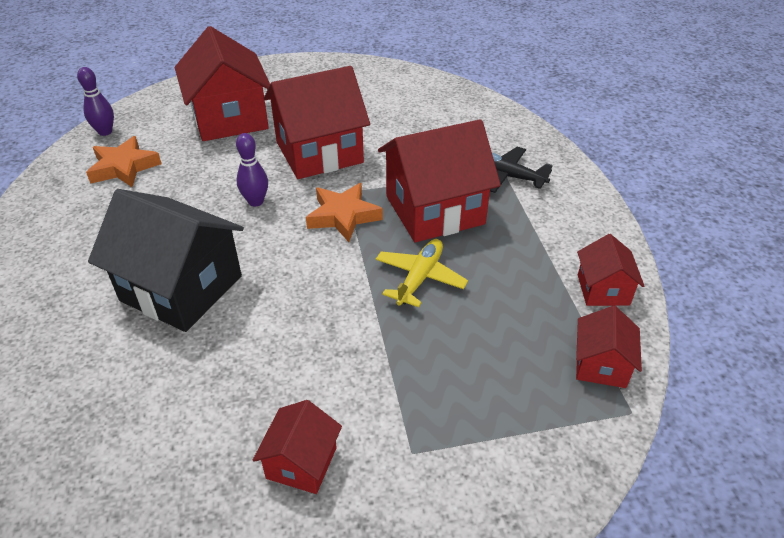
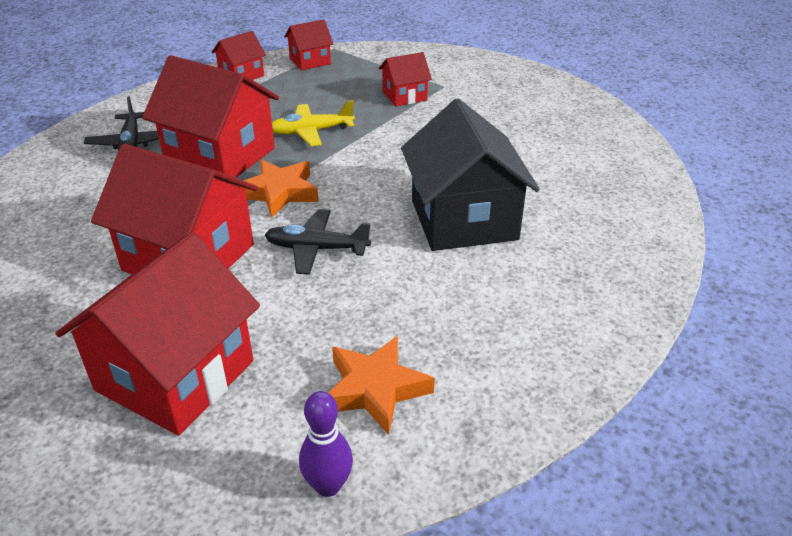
camera: 130 degrees left, 5 degrees down
(256, 201) = (316, 249): purple bowling pin -> black plane
(301, 462) = (499, 109): red house -> red house (404, 96)

